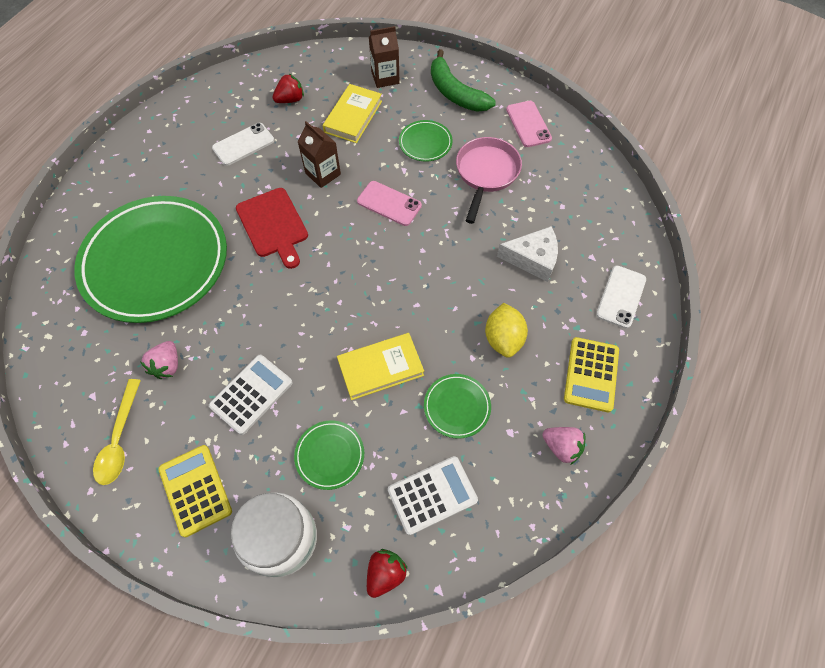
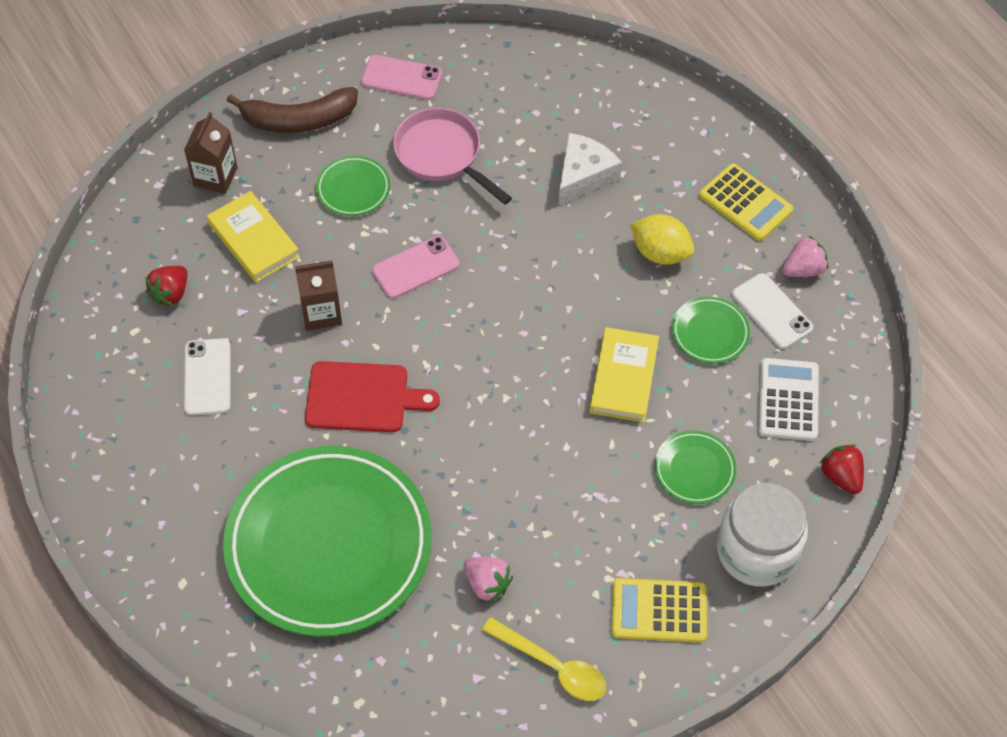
camera: 60 degrees left, 5 degrees down
(251, 394) = (578, 513): white calculator -> none
(290, 100) = (170, 293): red strawberry -> red strawberry turned 150 degrees counterclockwise
(455, 93) = (299, 120): green banana -> brown banana
(620, 296) = (678, 128): white phone -> white phone (771, 311)

